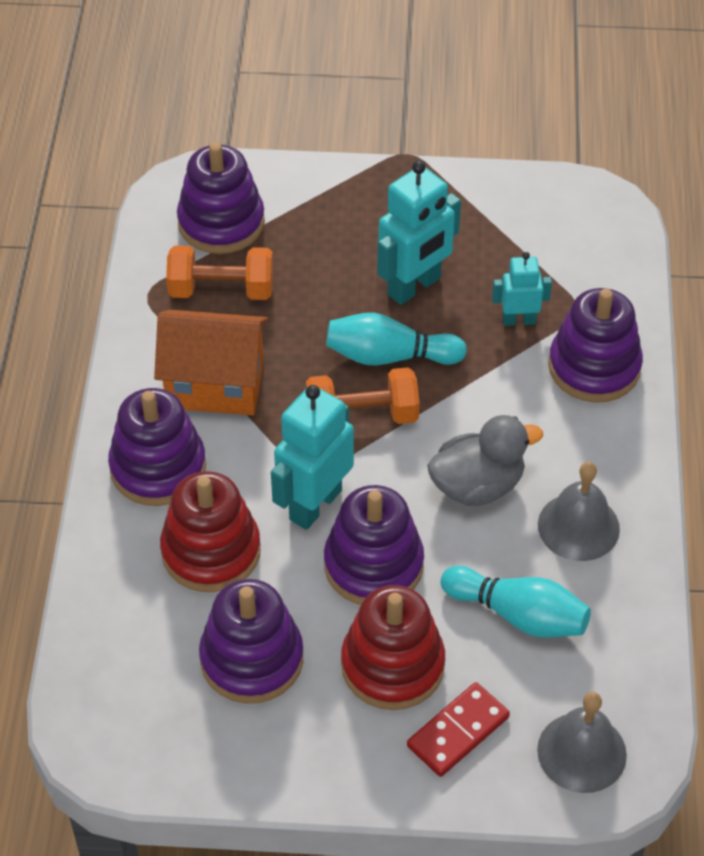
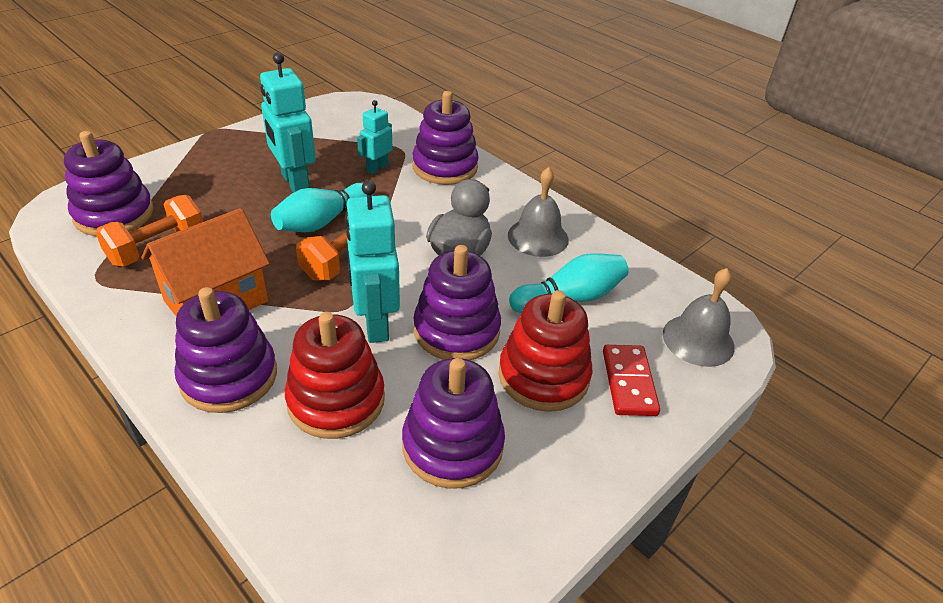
camera: 50 degrees left, 10 degrees down
(414, 287) = (295, 183): turquoise robot -> turquoise robot turned 150 degrees clockwise

